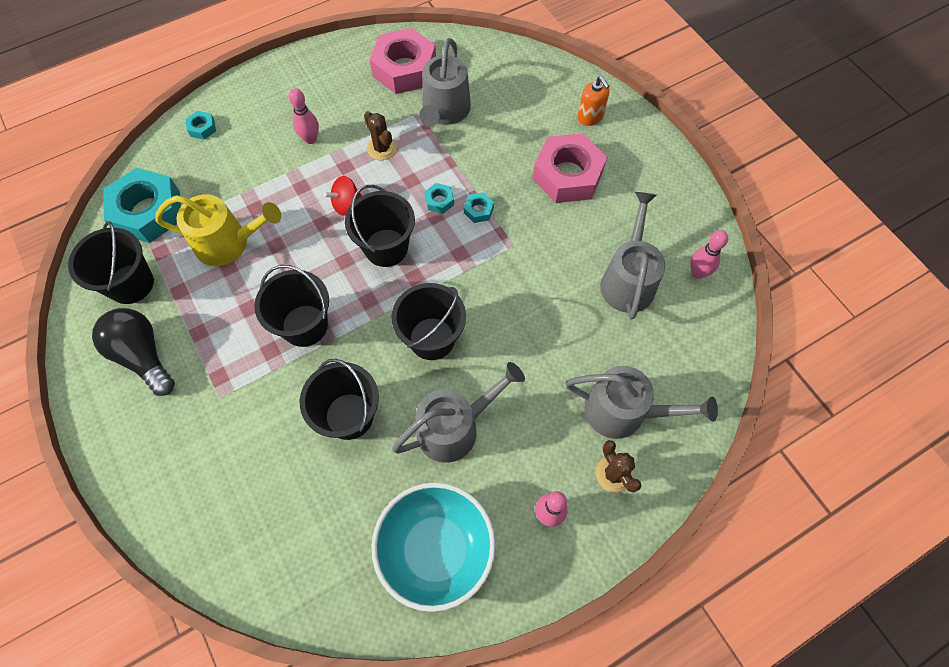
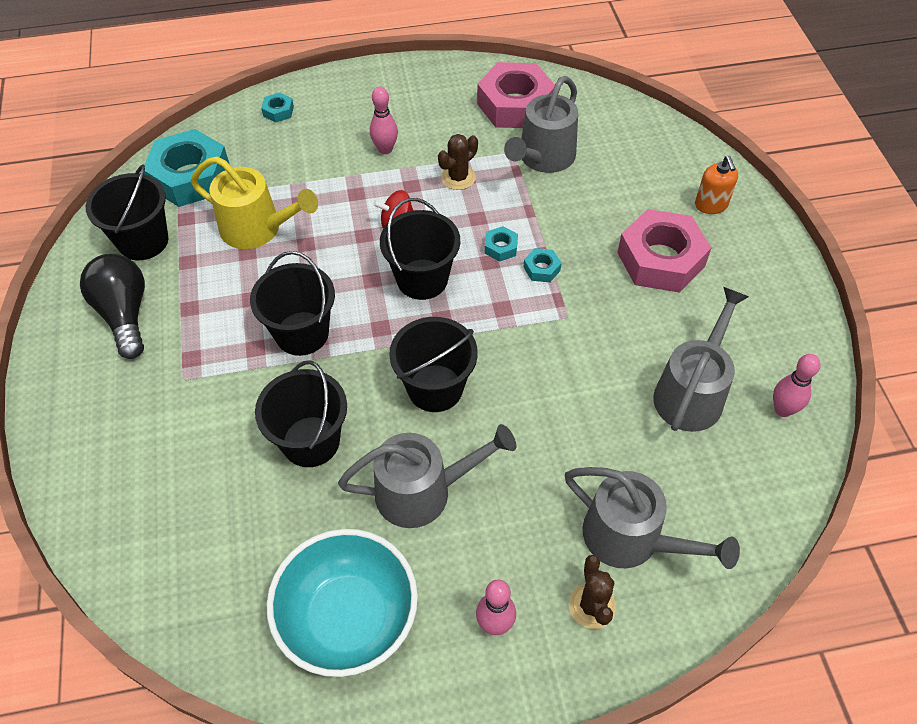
camera: 20 degrees right, 10 degrees down
(382, 148) = (458, 178): brown cactus -> brown cactus turned 60 degrees clockwise

